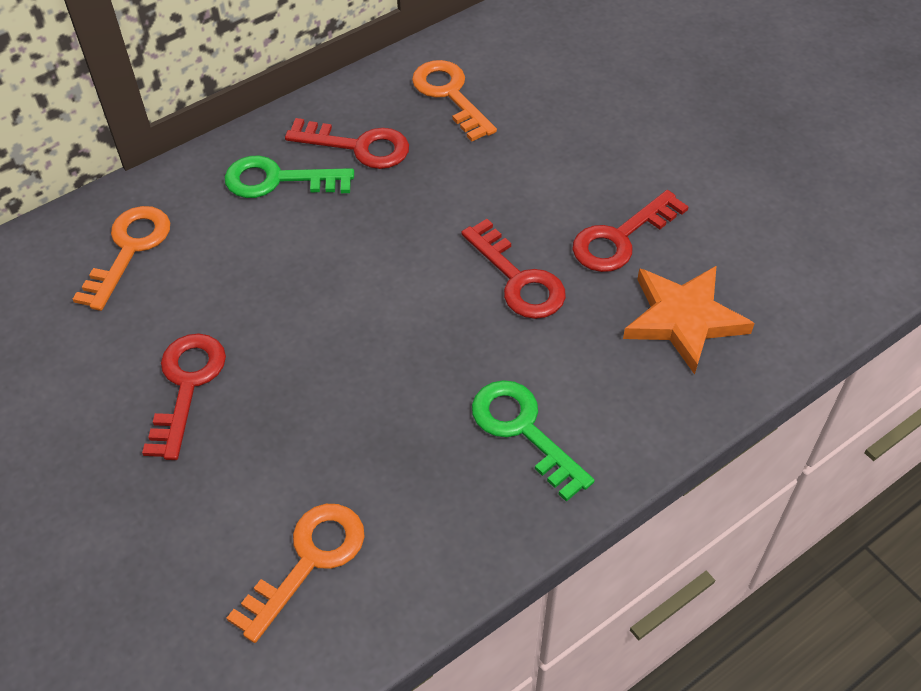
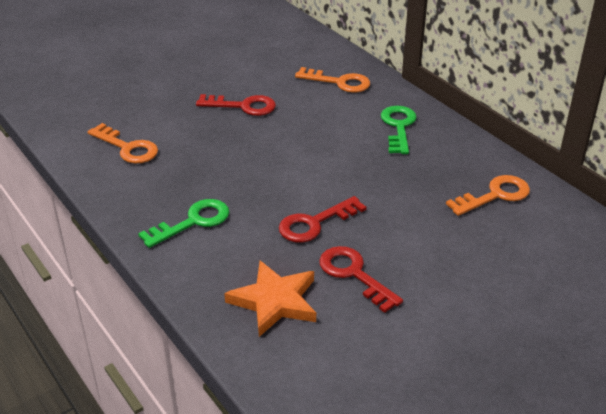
camera: 90 degrees right, 15 degrees down
(358, 146) = (433, 156): red key -> none

